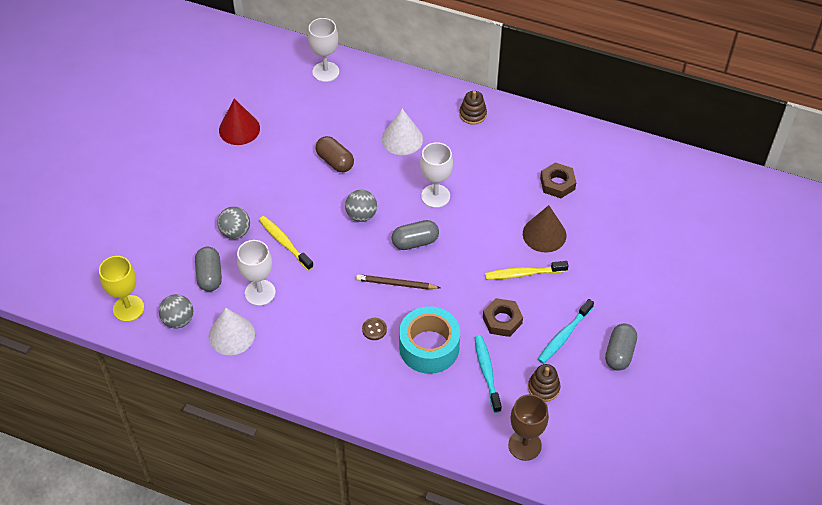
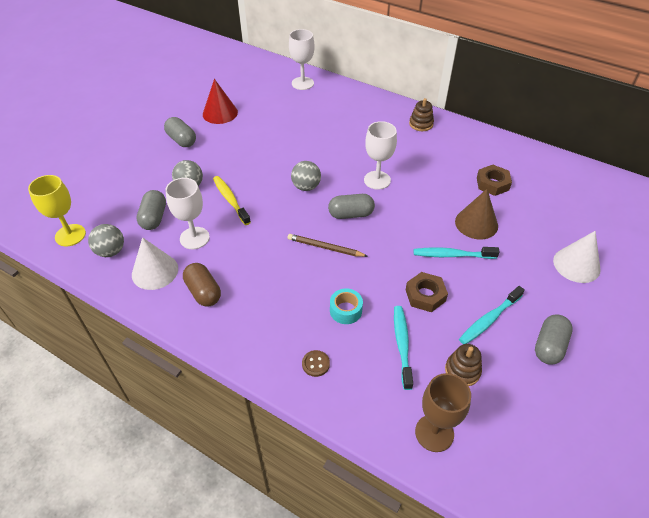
camera: 10 degrees right, 5 degrees down
(206, 173) = (182, 140): none -> grey capsule
(335, 161) = (293, 144): brown capsule -> brown capsule (203, 292)
(374, 329) = (294, 286): brown button -> brown button (315, 364)
(402, 139) = (356, 134): white cone -> white cone (576, 265)
(429, 347) = (345, 310): turquoise tape -> turquoise tape, size x0.52
(523, 274) = (452, 255): yellow toothbrush -> turquoise toothbrush

